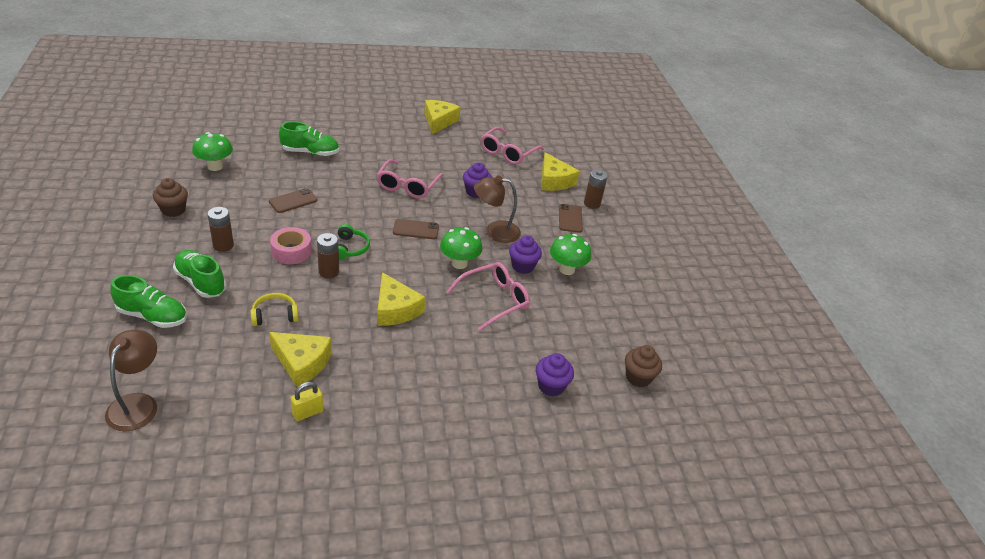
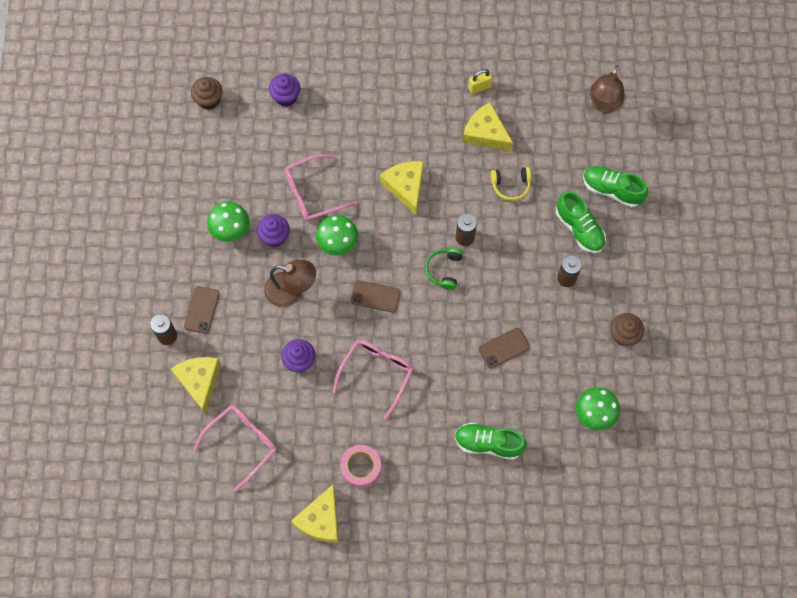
camera: 165 degrees left, 30 degrees up
(291, 251) = (501, 267): pink tape -> pink tape (361, 468)

